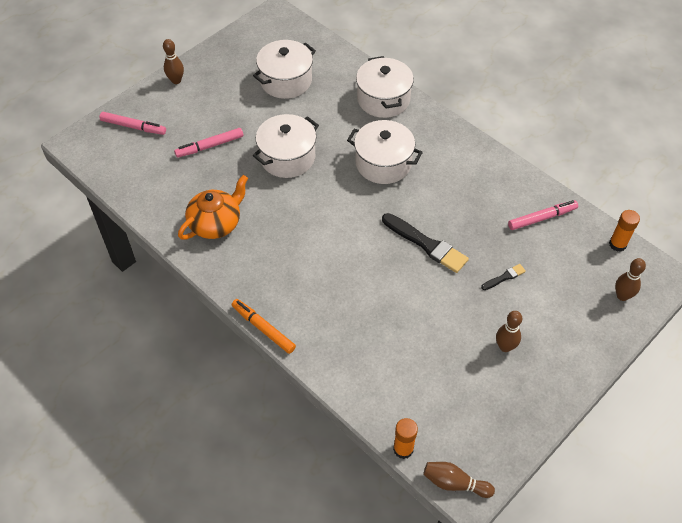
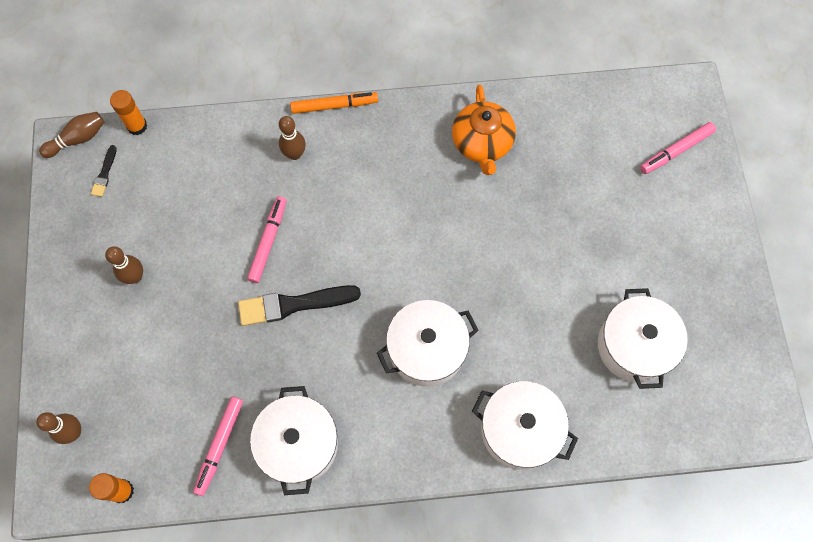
camera: 130 degrees right, 15 degrees up
(176, 80) = (721, 233): brown bowling pin -> brown bowling pin (294, 154)
(210, 146) = (590, 202): pink marker -> pink marker (268, 241)
(287, 157) = (514, 263): white pot -> white pot (299, 444)
(504, 277) = (195, 342): black brush -> black brush (104, 173)

